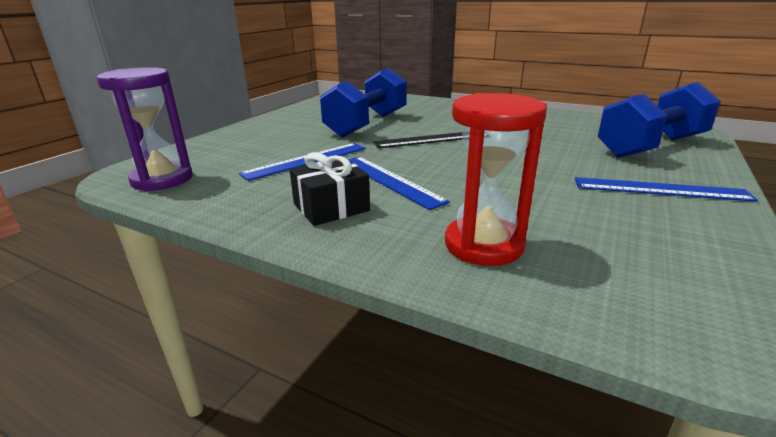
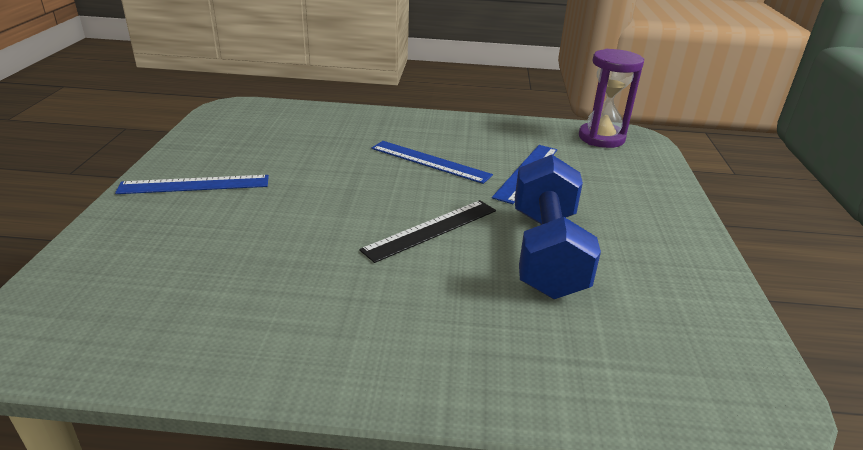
camera: 155 degrees right, 5 degrees up
(331, 207) = (449, 135): black gift -> none
(484, 245) = (340, 126): red hourglass -> none
(651, 147) = (139, 260): blue dumbbell -> none

